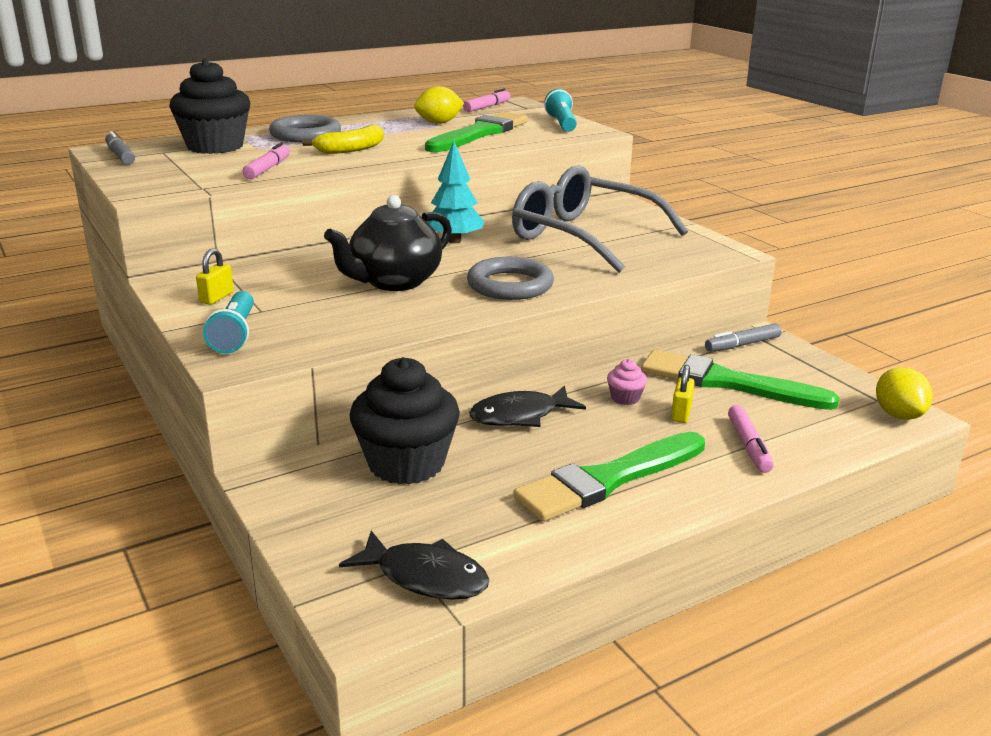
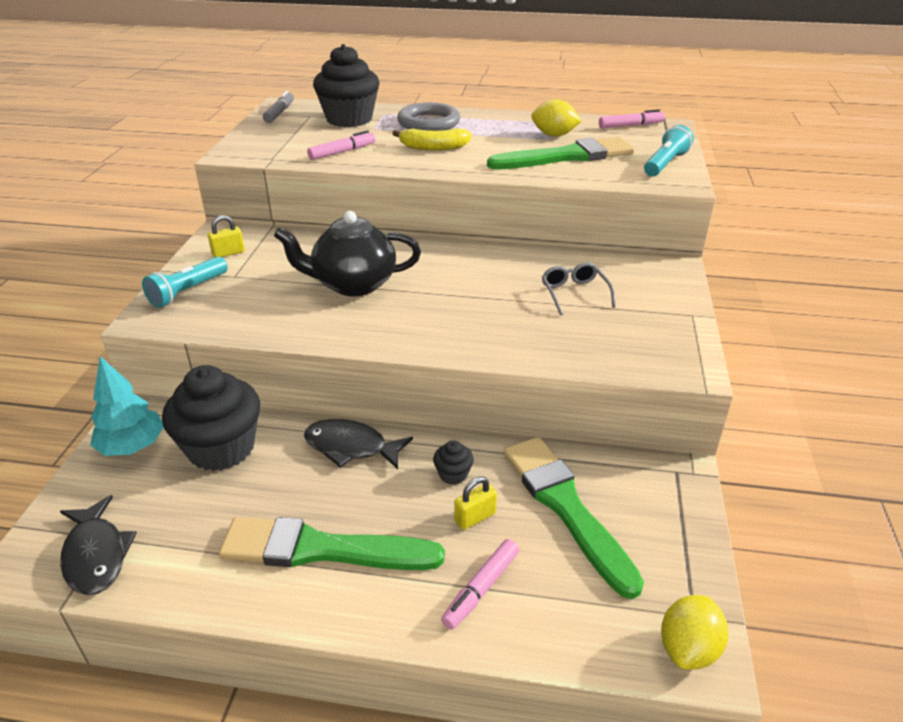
camera: 40 degrees right, 10 degrees up
(454, 241) = (460, 258): turquoise tree -> turquoise tree (133, 446)
(510, 285) = (428, 323): grey ring -> none
(584, 236) = (574, 293): grey glasses -> grey glasses, size x0.42
(625, 398) = (453, 474): pink cupcake -> black cupcake
(742, 345) = (645, 472): grey marker -> none

